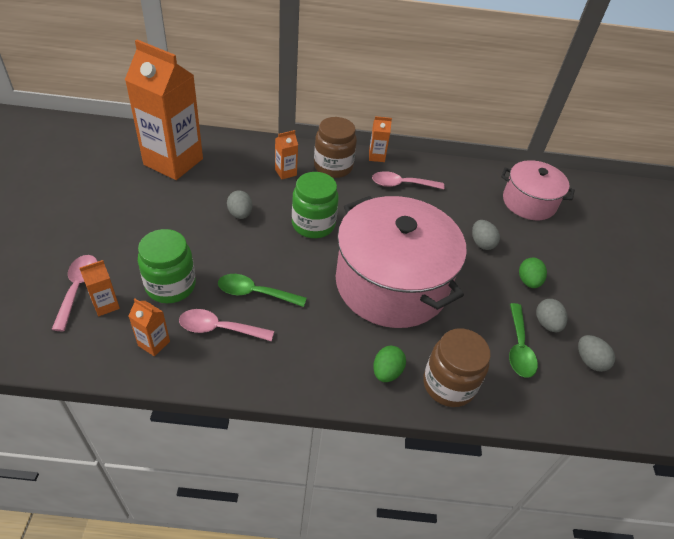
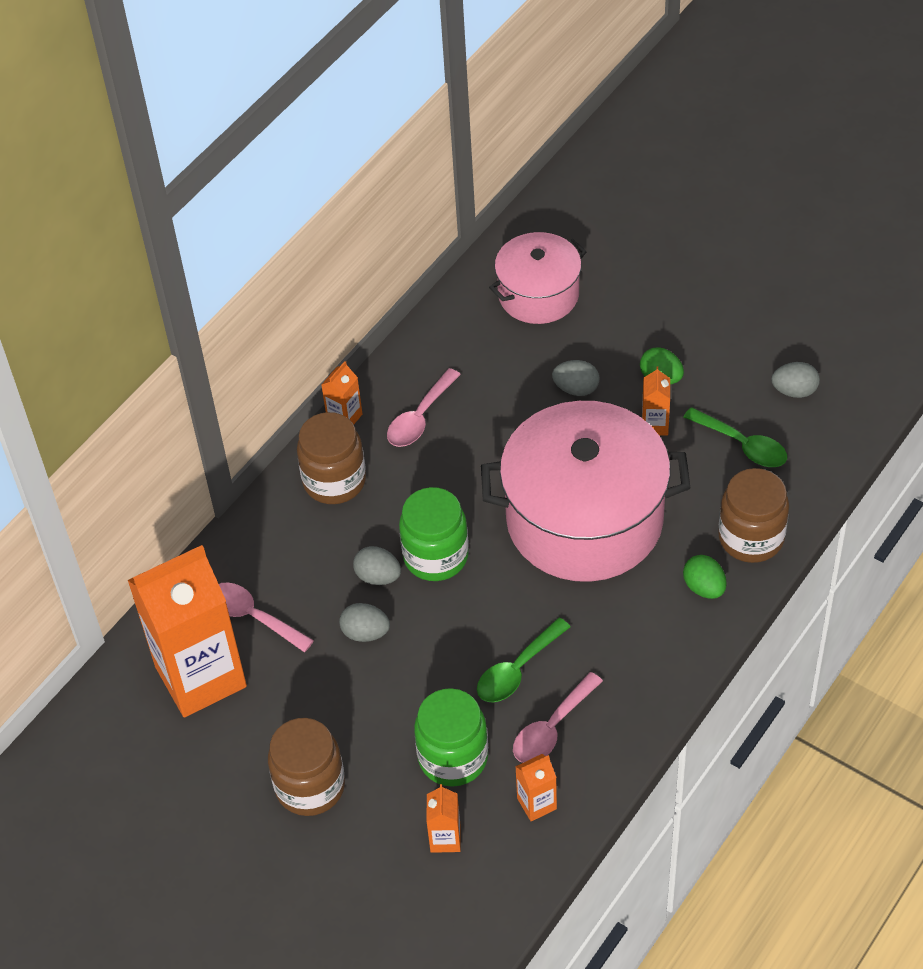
camera: 50 degrees left, 5 degrees up
(78, 288) = (398, 863): pink spoon -> pink spoon (253, 617)
(119, 229) = (310, 786): none -> brown jar
(285, 172) = (311, 544): orange carton -> orange carton (655, 425)
(546, 323) = (727, 398): grey egg -> grey egg (378, 576)

